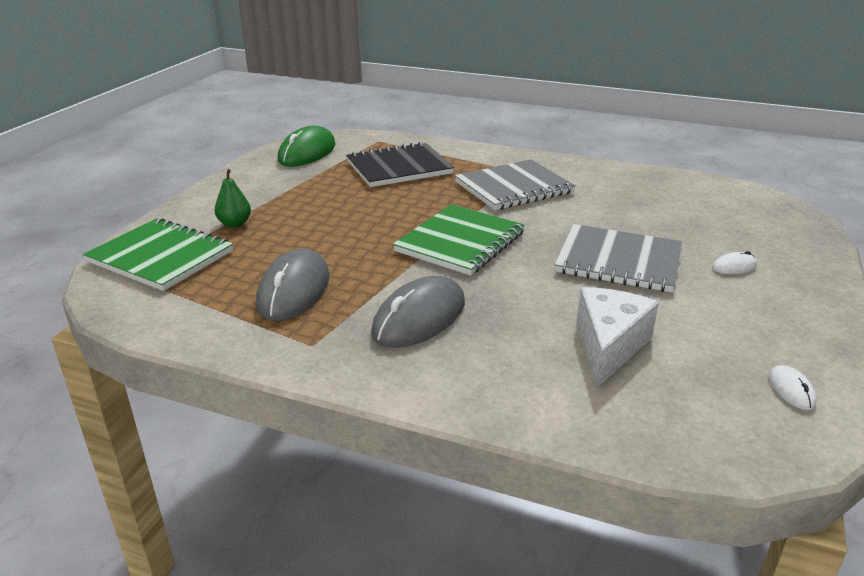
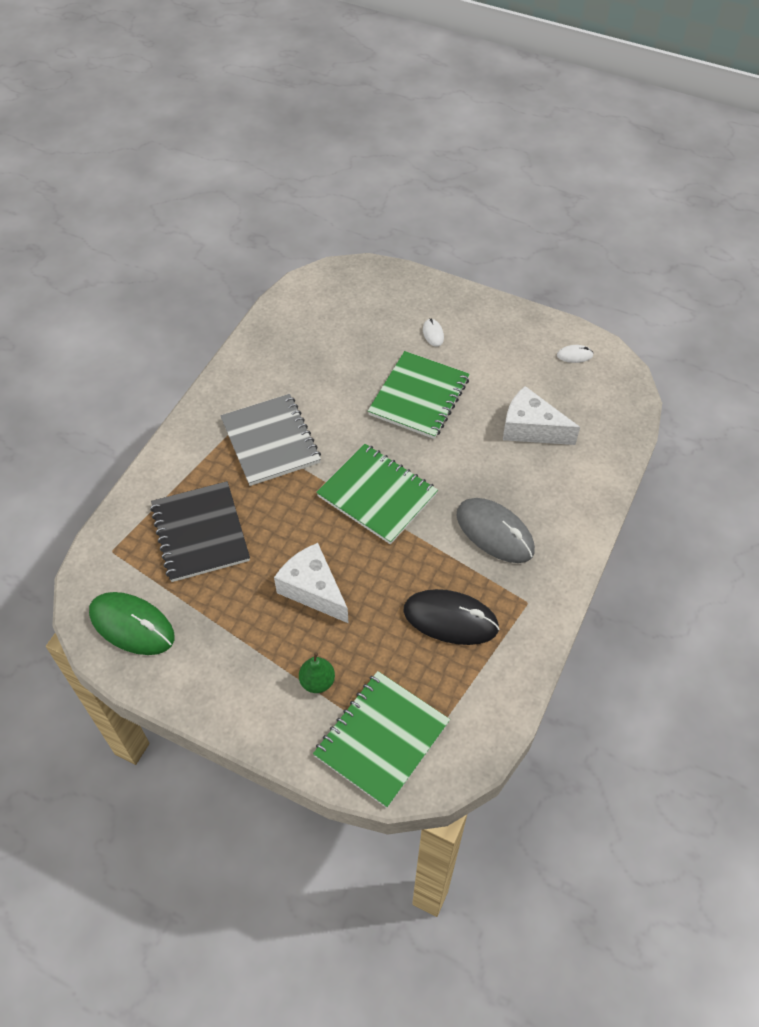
camera: 85 degrees left, 25 degrees up
(294, 290) = (450, 619): grey mouse -> black mouse
(337, 216) = (313, 589): none -> white cheese
(618, 261) = (419, 397): grey notebook -> green notebook

